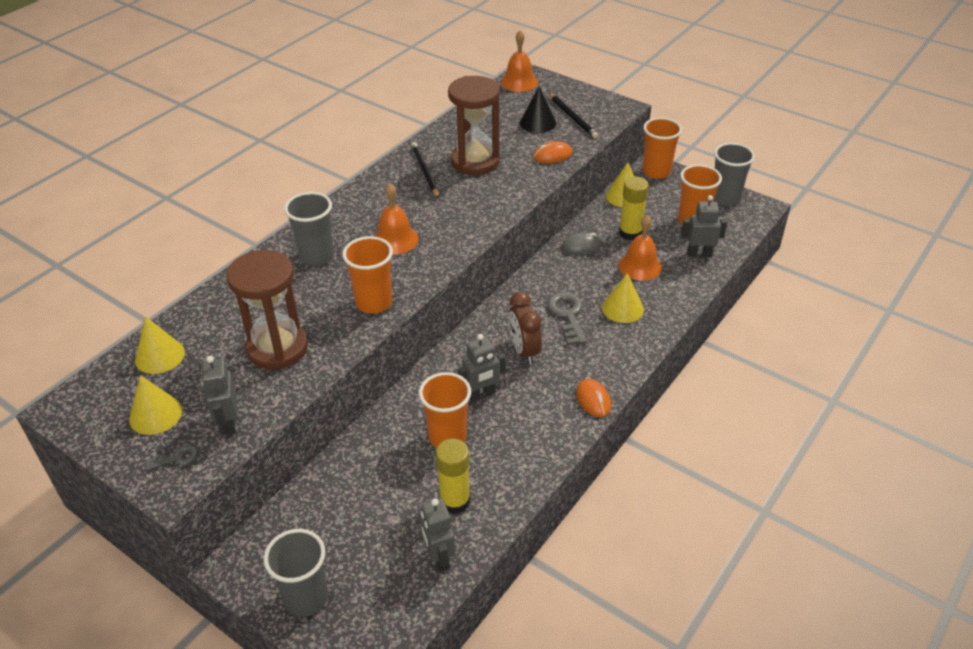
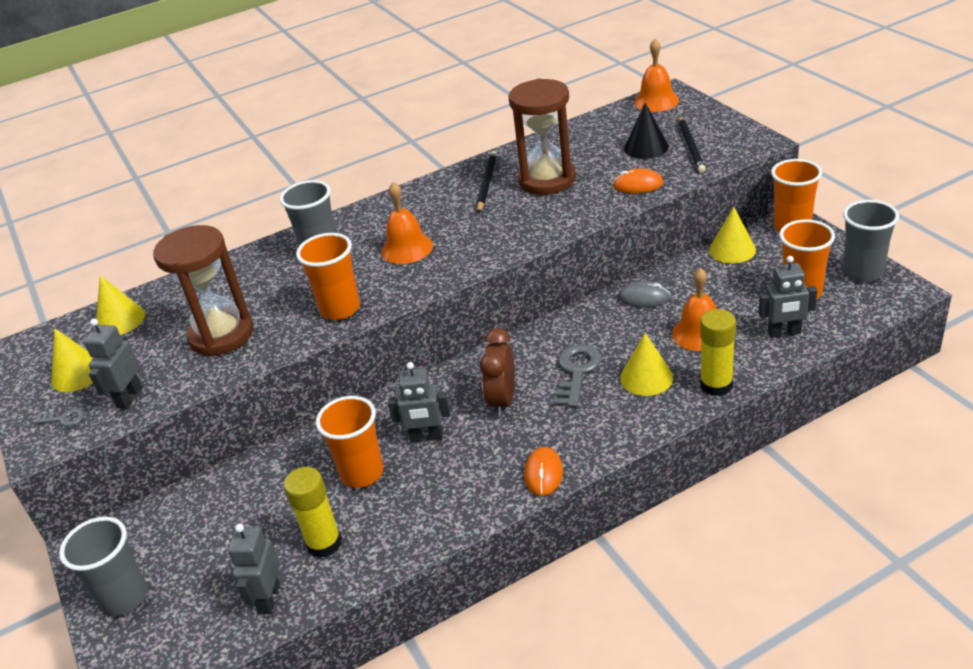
camera: 30 degrees right, 5 degrees down
(630, 233) = (712, 293): yellow glue stick -> yellow glue stick (716, 385)
(699, 254) = (784, 333): grey robot -> grey robot turned 150 degrees clockwise

